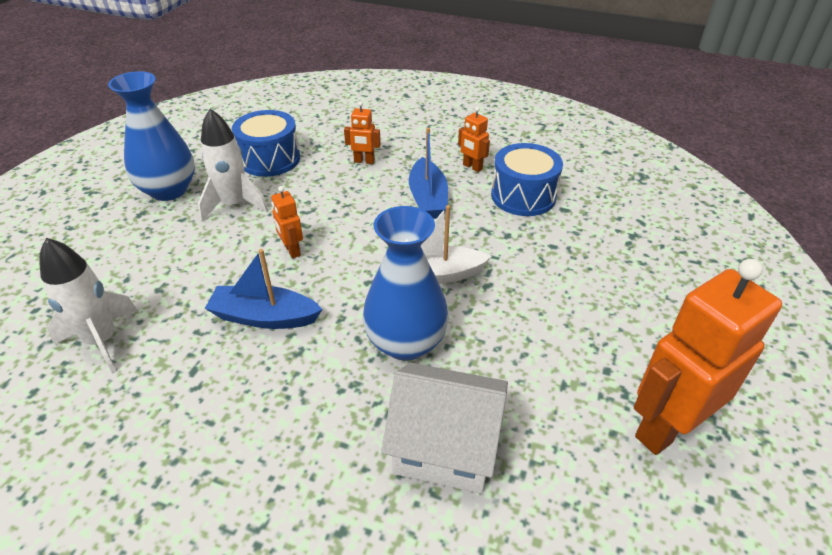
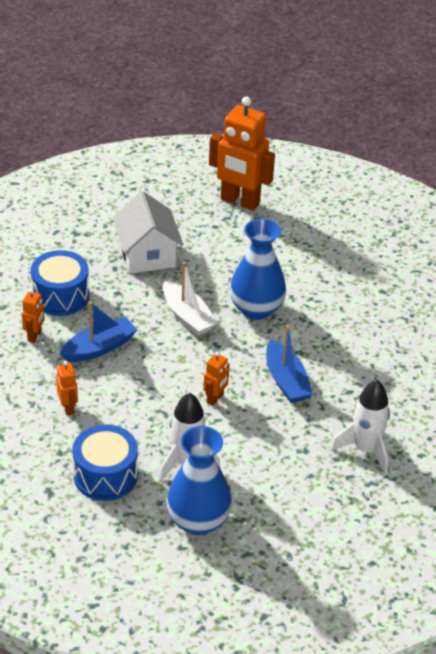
camera: 120 degrees left, 0 degrees up
(445, 446) = (312, 271): white house -> white house (147, 254)

